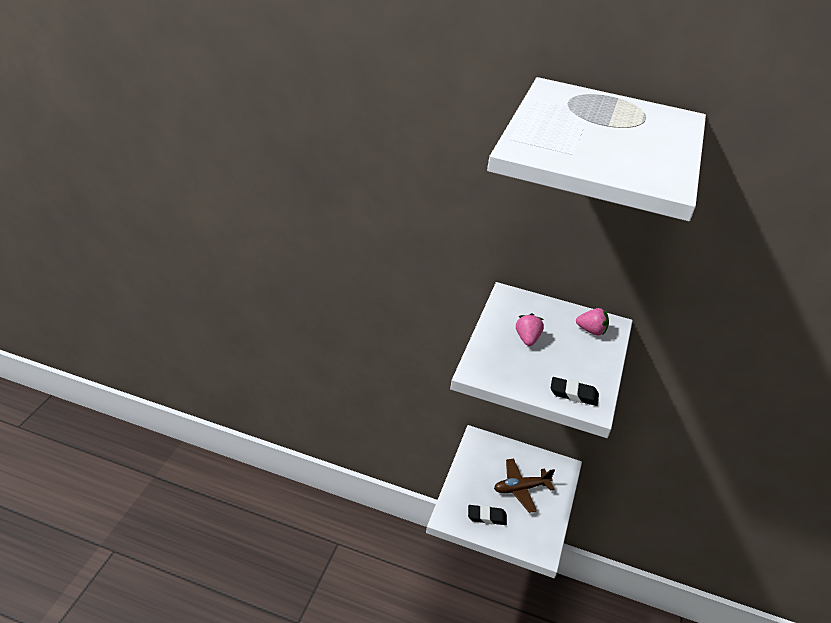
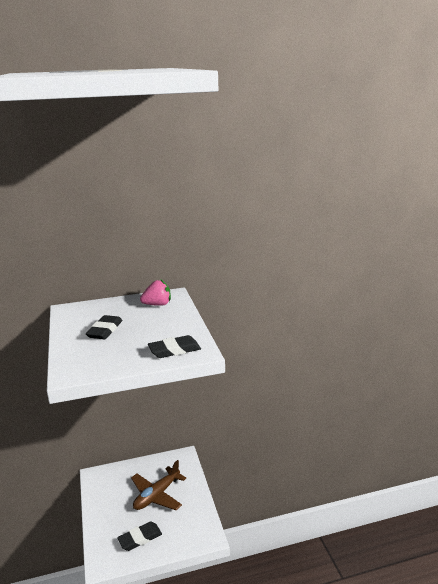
camera: 30 degrees left, 15 degrees down
(527, 339) = (105, 330): pink strawberry -> black eraser

